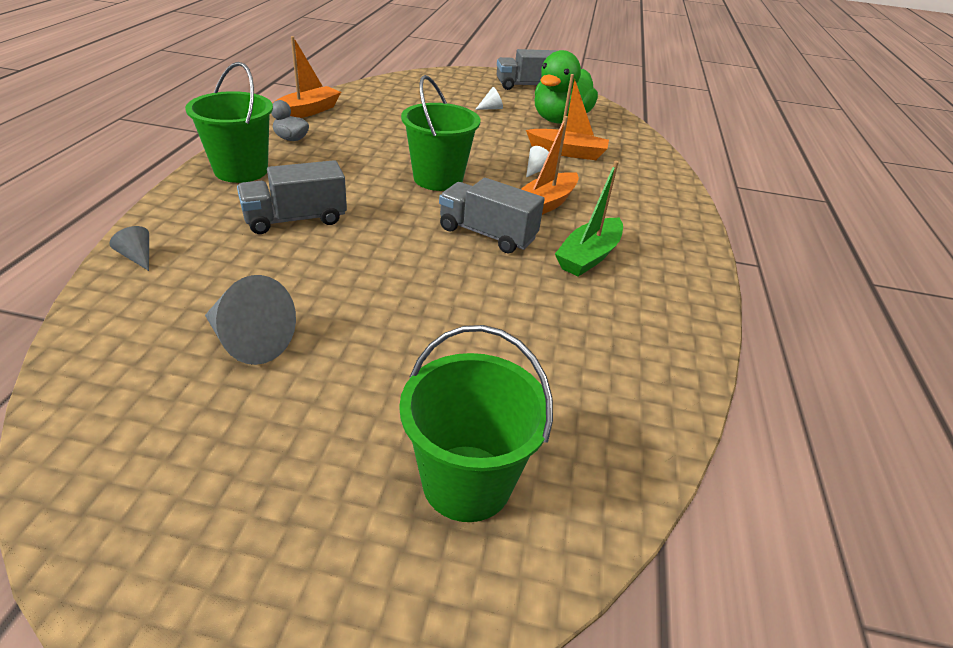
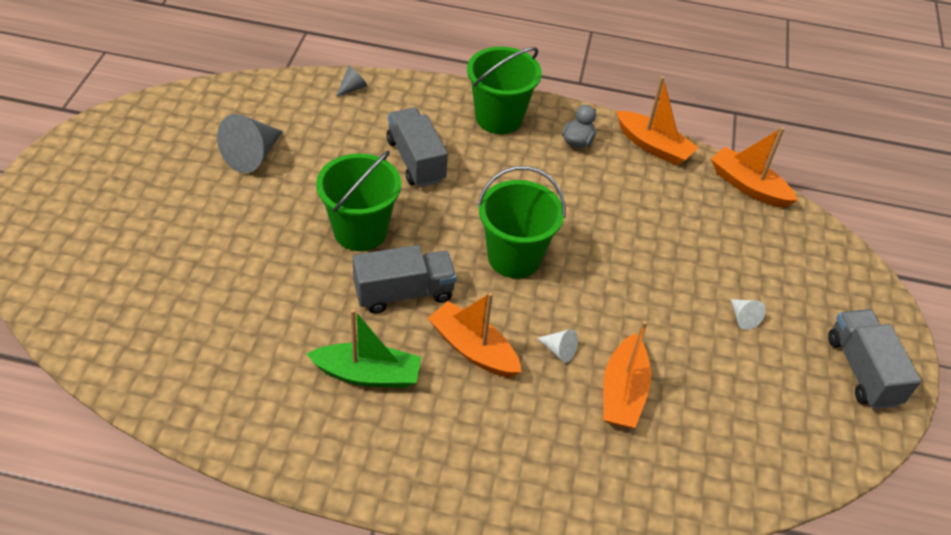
camera: 90 degrees right, 10 degrees up
(362, 88) = (748, 186): none -> orange boat
(467, 482) = (107, 265): green bucket -> green bucket (360, 231)
(487, 234) = (404, 293): grey truck -> grey truck turned 45 degrees clockwise
(560, 120) = (735, 399): green duck -> none
(588, 256) = (368, 374): green boat -> green boat turned 150 degrees clockwise

